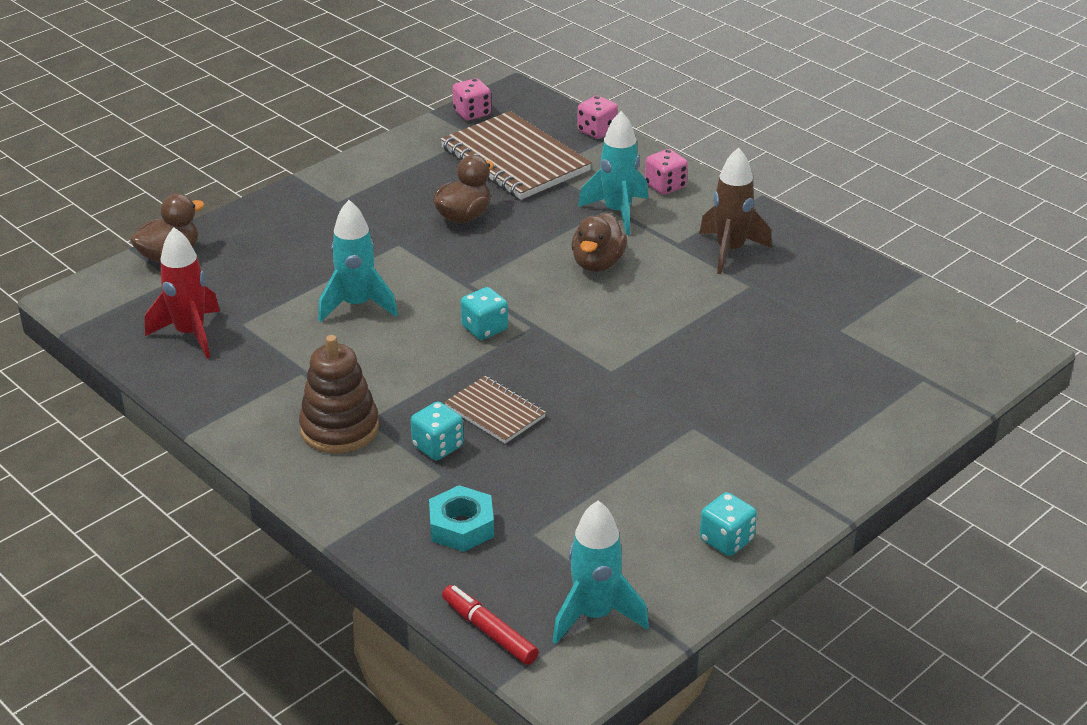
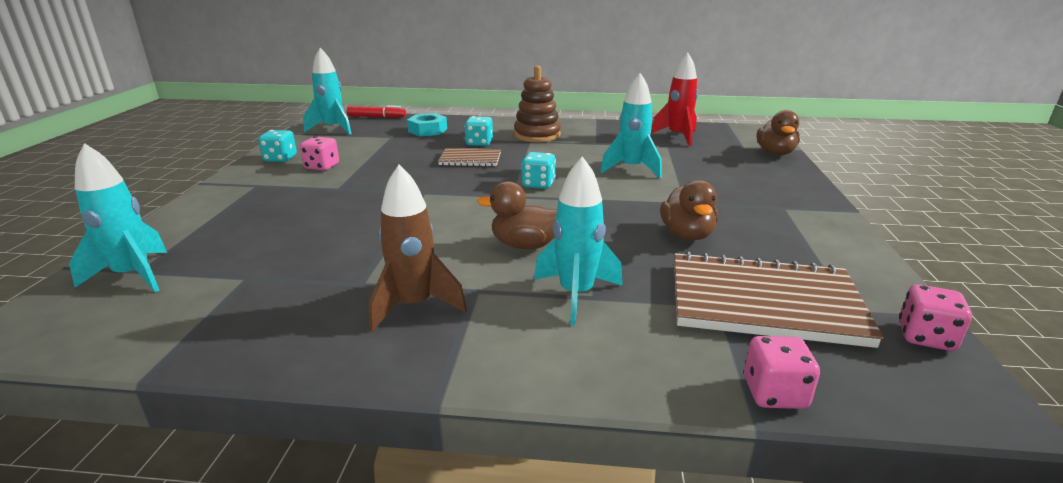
camera: 140 degrees right, 10 degrees down
(597, 263) = (525, 245): brown duck -> brown duck turned 60 degrees counterclockwise
(665, 186) = (573, 350): pink dice -> pink dice (322, 166)
(928, 373) = (133, 276): none -> turquoise rocket

